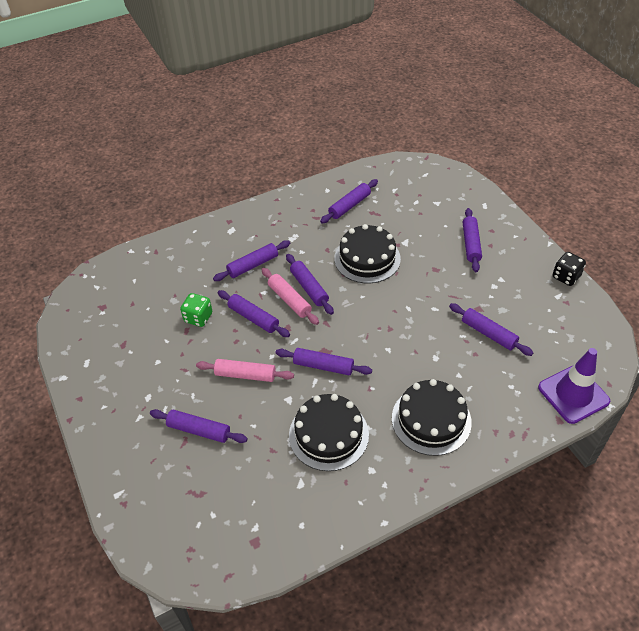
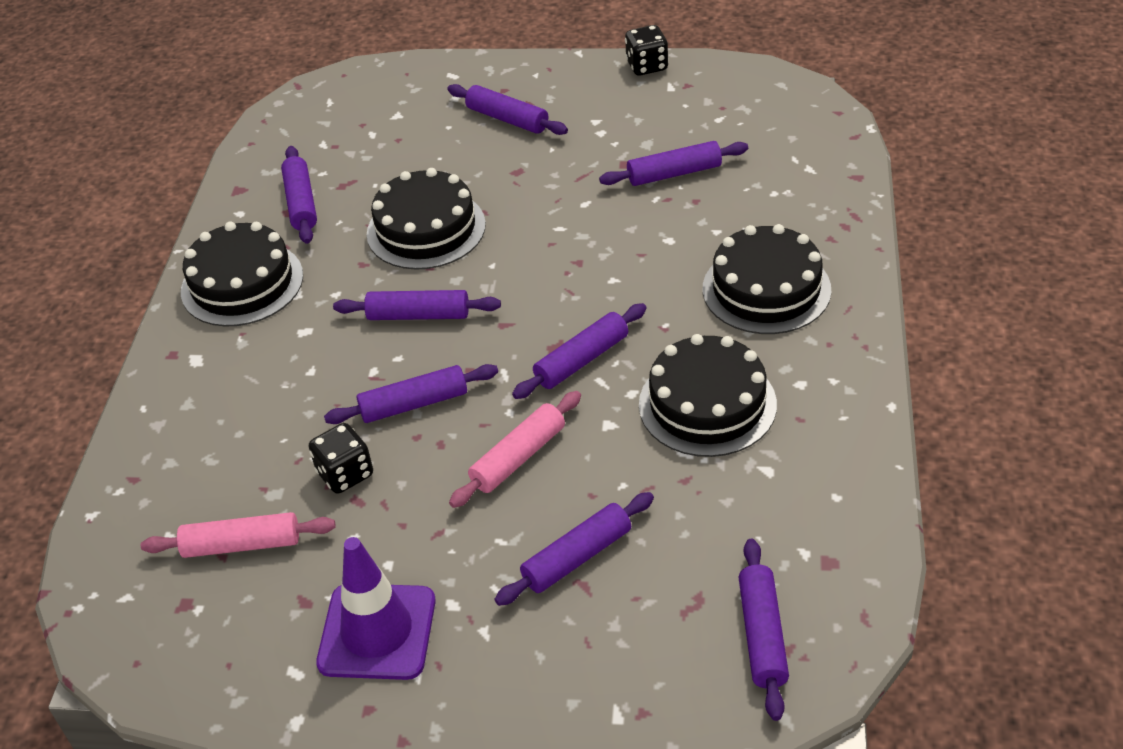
camera: 55 degrees left, 5 degrees down
(198, 317) = (345, 474): green dice -> black dice
(253, 265) = (303, 362): purple rolling pin -> purple rolling pin (762, 635)
(285, 217) = (242, 283): none -> black cake
(289, 300) = (420, 347): pink rolling pin -> pink rolling pin (242, 545)
(573, 394) = (829, 147): purple traffic cone -> purple traffic cone (377, 632)

